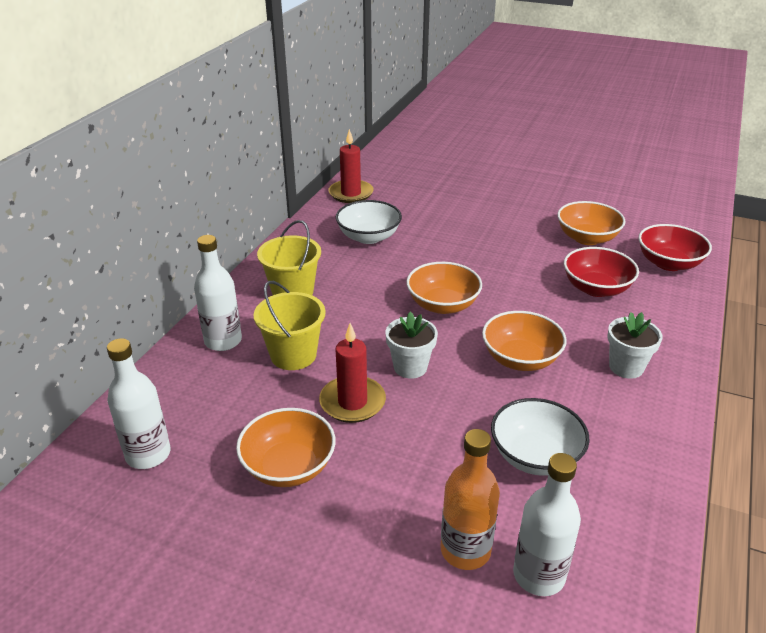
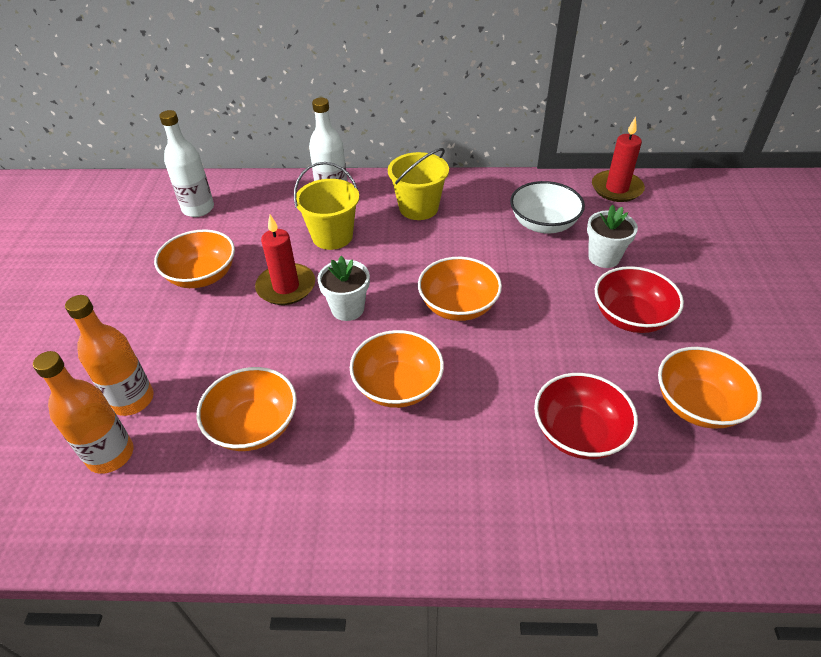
camera: 70 degrees right, 10 degrees up
(535, 456) = (254, 426): white bowl -> orange bowl
(539, 575) = (110, 455): white bottle -> orange bottle
(626, 367) = (428, 486): white flower pot -> white flower pot (604, 257)
(668, 263) = (708, 512): red bowl -> red bowl (631, 317)

